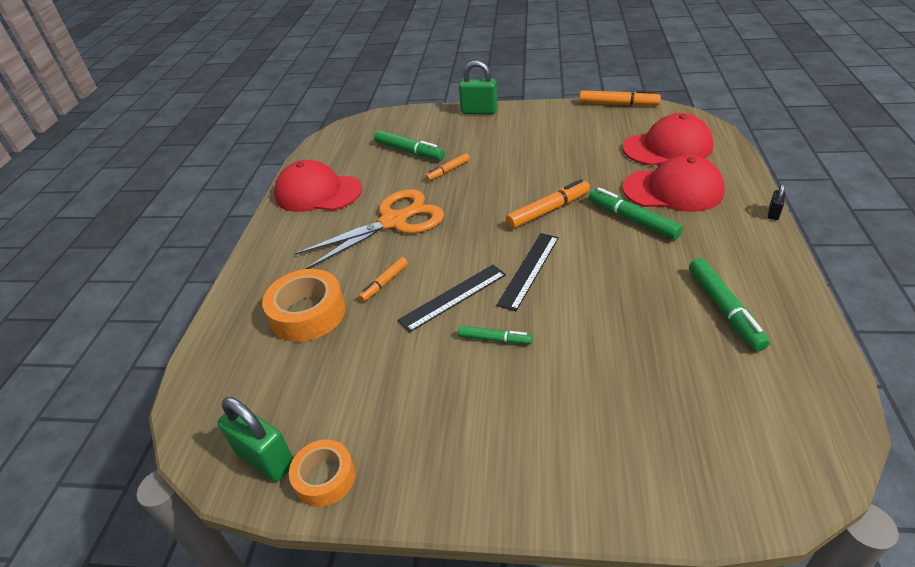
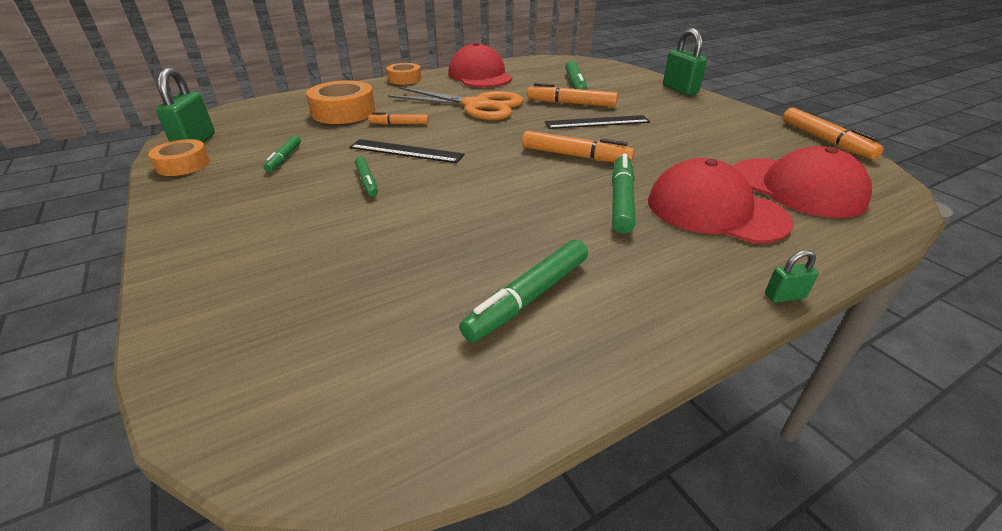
camera: 50 degrees right, 5 degrees down
(262, 243) = (404, 79): none -> orange tape
(389, 386) = (284, 158): none -> green marker
(448, 171) = (571, 103): orange marker -> orange marker, size x1.65
(529, 270) = (475, 171): black ruler -> black ruler (597, 122)
(673, 190) = (715, 210): red cap -> red cap turned 150 degrees clockwise
(773, 213) = (784, 296): black padlock -> green padlock

